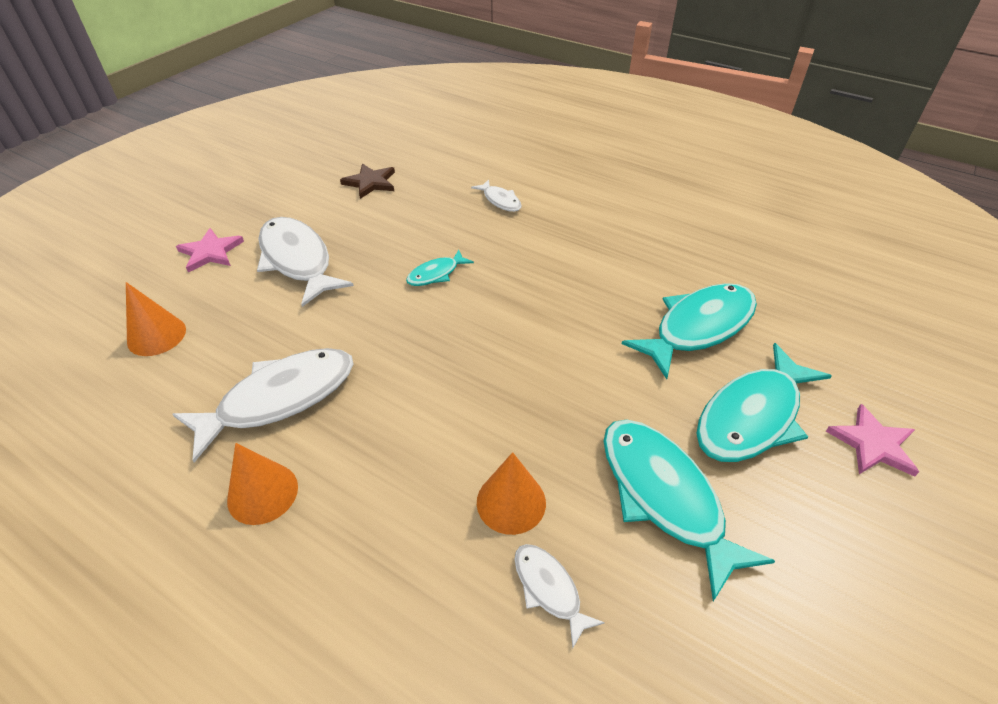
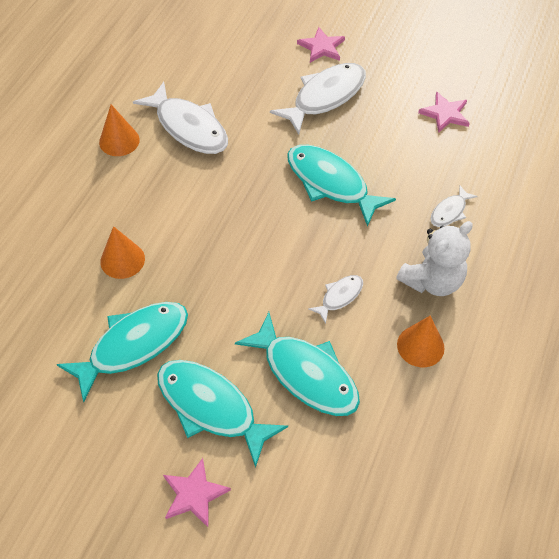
camera: 80 degrees right, 10 degrees up
(156, 335) = (232, 51): orange cone -> orange cone (420, 346)
(370, 182) = (445, 114): brown star -> pink star
(436, 274) = (331, 183): turquoise fish -> turquoise fish, size x2.02
(549, 589) = (66, 285): white fish -> white fish (339, 297)
(583, 225) = (432, 281): none -> white teddy bear

